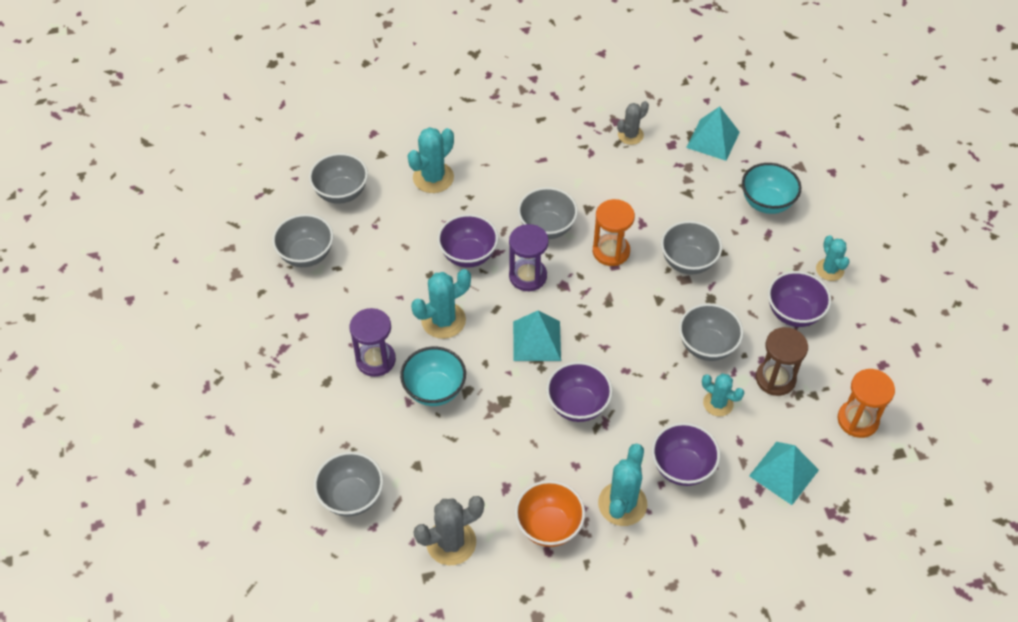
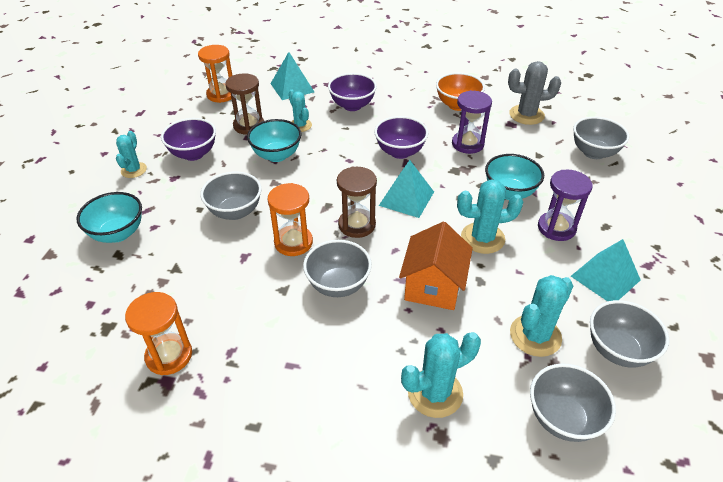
camera: 155 degrees left, 10 degrees down
(468, 255) = (433, 286): purple bowl -> orange house
(528, 276) = (384, 248): purple hourglass -> purple hourglass (467, 144)
(567, 291) = (357, 225): none -> brown hourglass
(622, 504) = (403, 101): turquoise cactus -> turquoise cactus (535, 335)
(630, 135) = (169, 355): grey cactus -> orange hourglass
(707, 346) = (276, 155): grey bowl -> turquoise bowl
(713, 139) = (92, 314): turquoise pyramid -> turquoise pyramid (605, 278)

